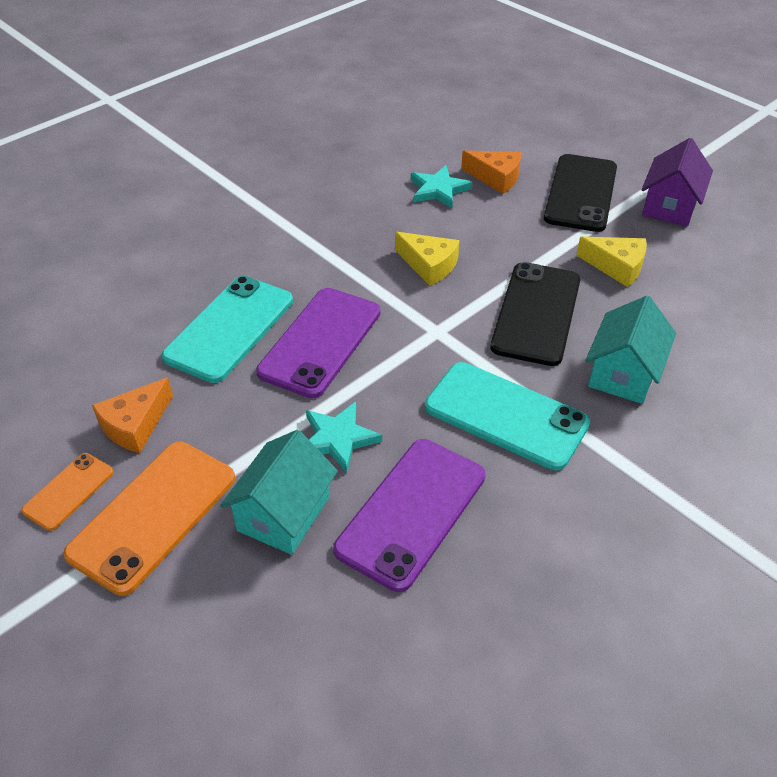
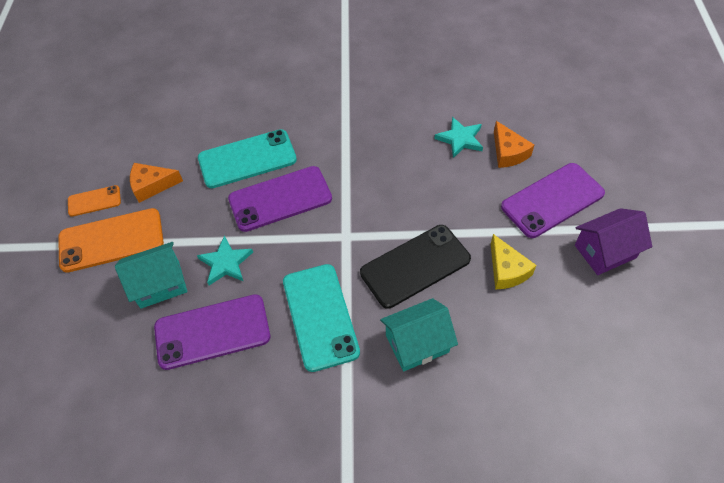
camera: 45 degrees right, 10 degrees up
(429, 265) = (392, 189): yellow cheese -> none
(581, 193) = (552, 200): black phone -> purple phone

